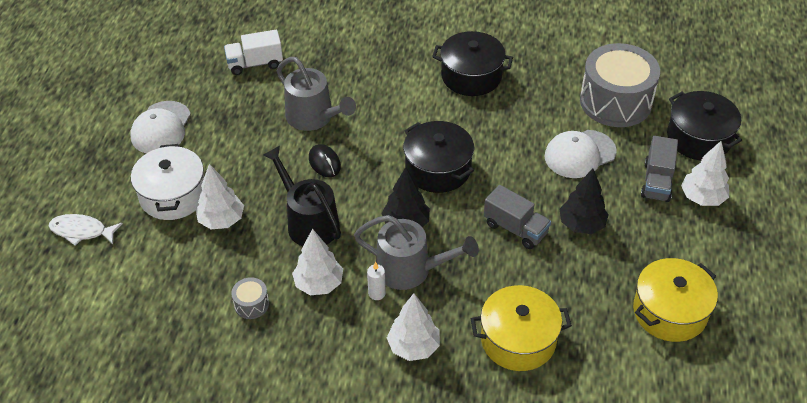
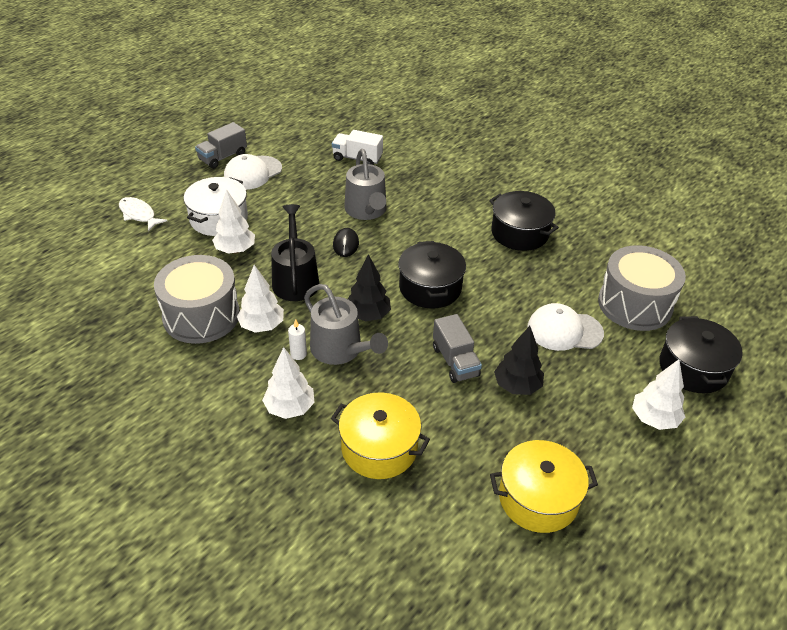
camera: 30 degrees right, 5 degrees down
(251, 304) = (201, 316): grey drum -> grey drum, size x2.42
(657, 181) = (619, 385): grey truck -> grey truck (223, 157)

